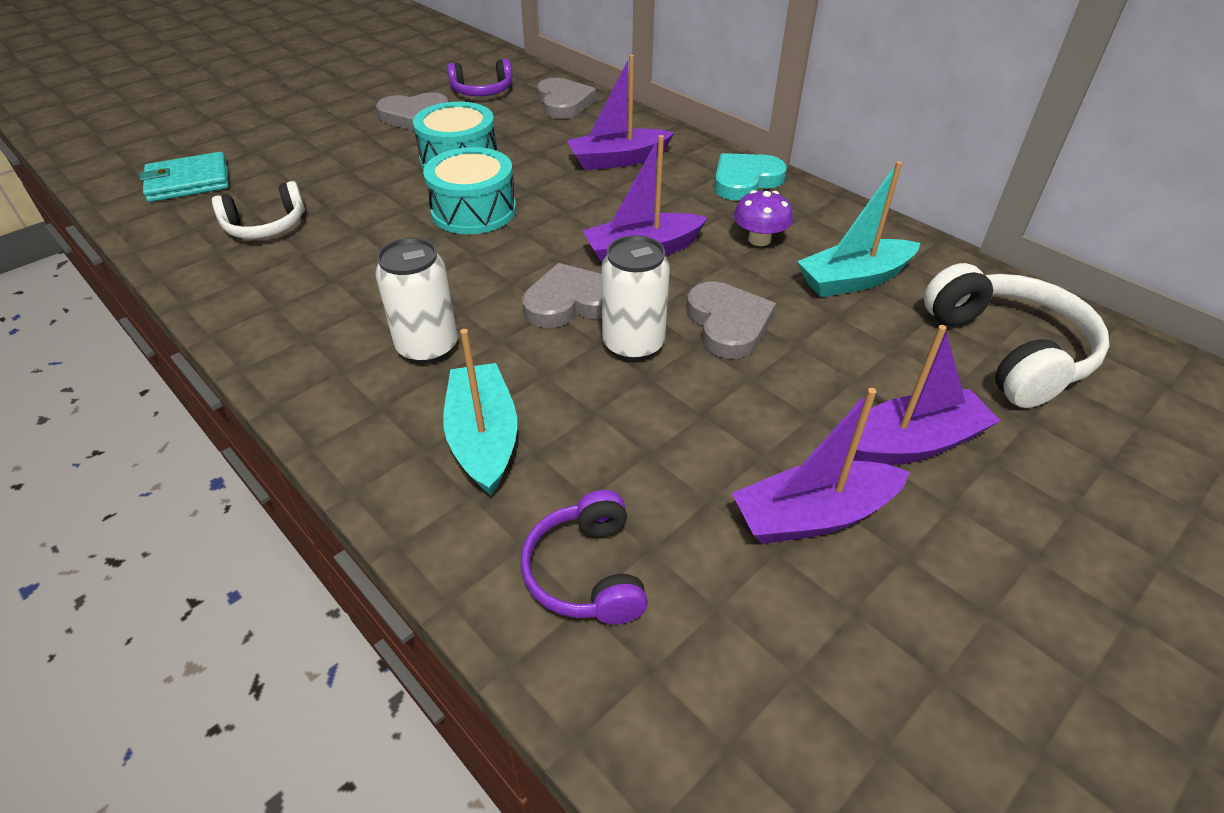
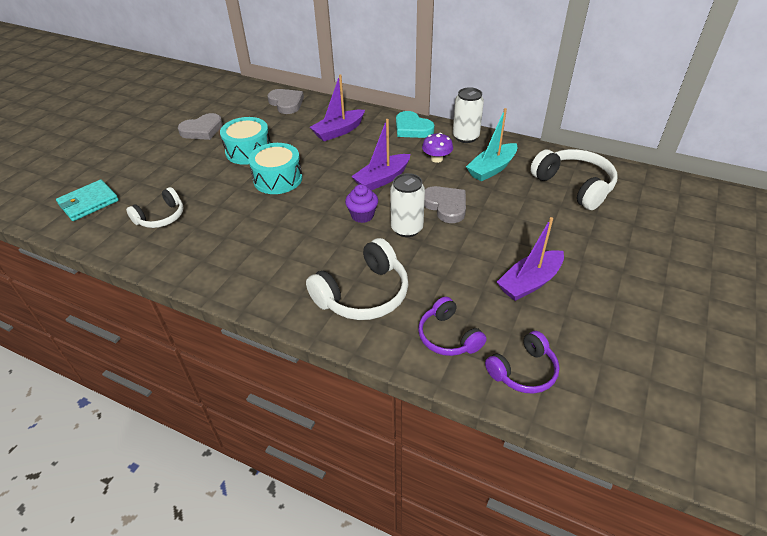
camera: 20 degrees left, 0 degrees up
(428, 347) = (304, 258): white can -> white can (465, 137)
(482, 91) = (233, 105): purple headphones -> purple headphones (523, 371)
(483, 439) = (363, 294): turquoise boat -> white headphones
(570, 302) = (362, 215): grey heart -> purple cupcake
(745, 181) = (412, 128): turquoise heart -> turquoise heart turned 75 degrees counterclockwise
(910, 444) = (554, 239): purple boat -> none

